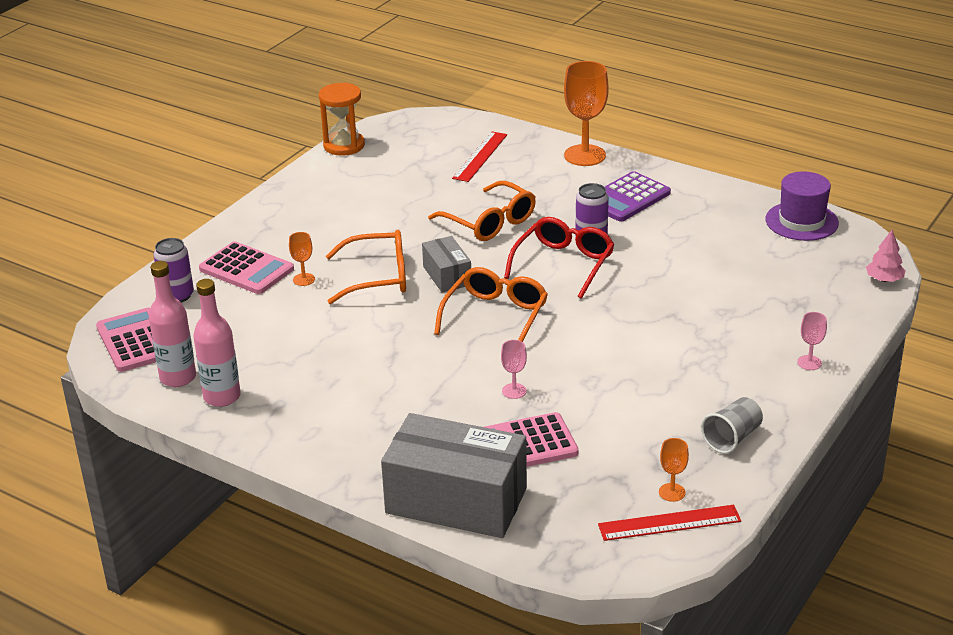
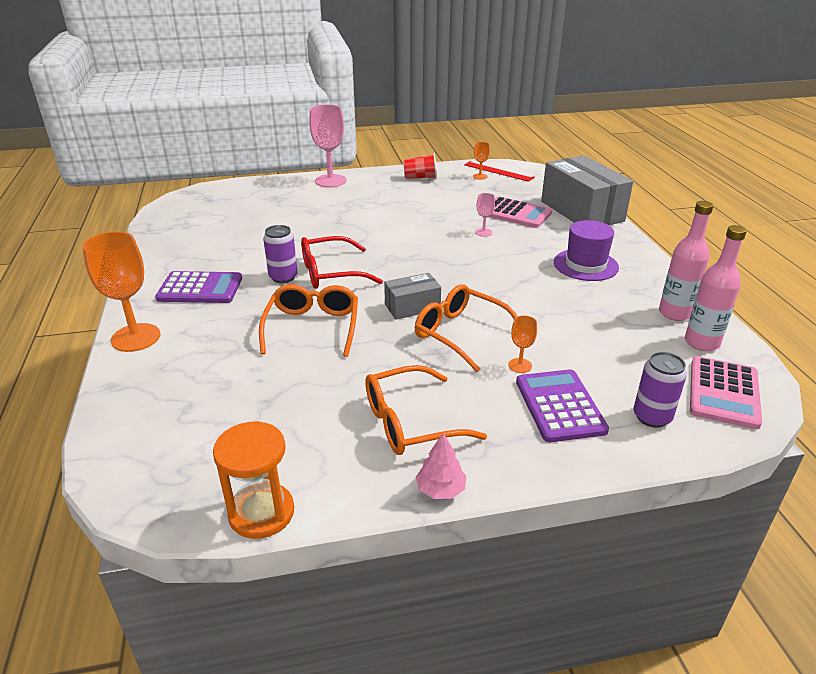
camera: 135 degrees left, 0 degrees up
(246, 269) = (559, 406): pink calculator -> purple calculator
(447, 276) = (412, 307): grey box -> grey box turned 45 degrees clockwise
(480, 156) = (192, 394): red ruler -> none
(495, 316) = (428, 268): orange glasses -> orange glasses (410, 422)
(732, 438) = (420, 178): grey cup -> red cup
(801, 221) = (168, 223): purple hat -> purple hat (585, 265)
(809, 363) = (330, 181): pink goblet -> pink goblet, size x2.12
(884, 279) = (218, 187): pink tree -> pink tree (440, 489)

